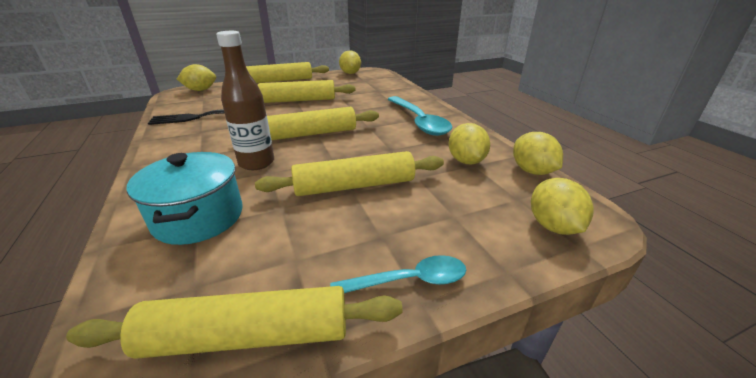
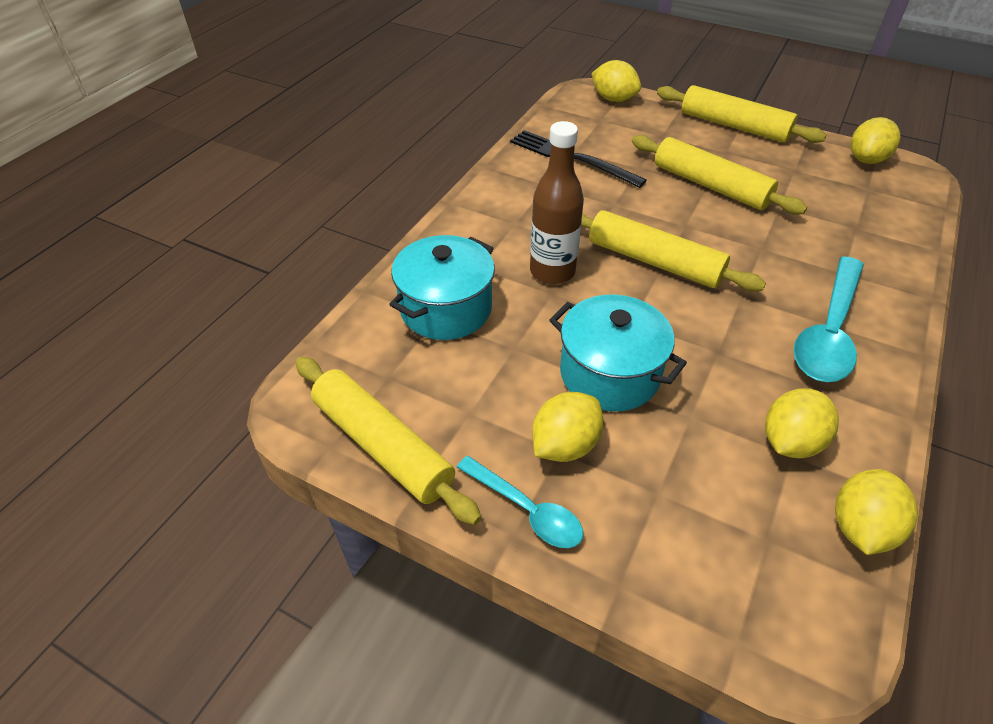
camera: 50 degrees right, 15 degrees up
(354, 185) = (609, 374): yellow rolling pin -> turquoise pot
(553, 226) = (749, 600): yellow lemon -> yellow lemon (565, 445)

